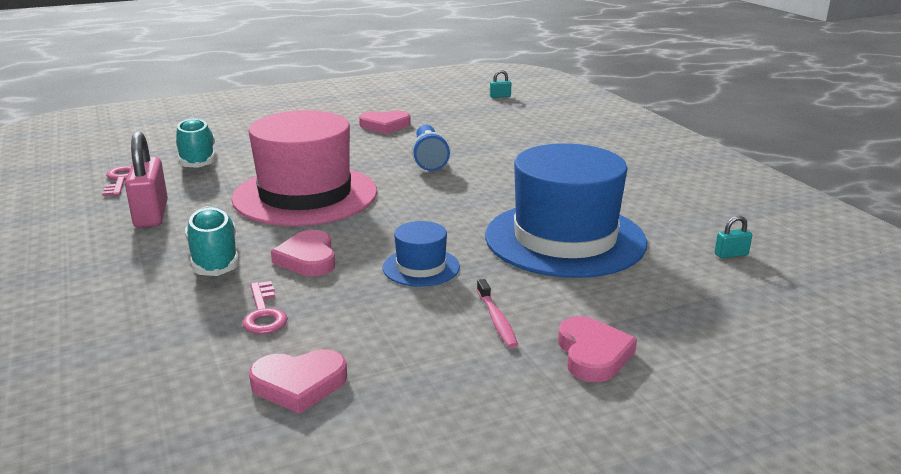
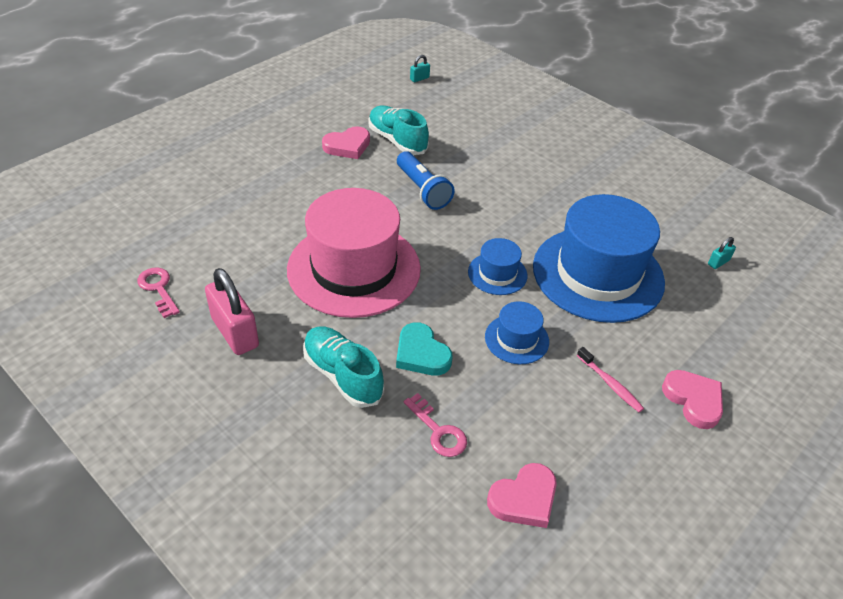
camera: 25 degrees left, 20 degrees up
(197, 159) = (209, 238): turquoise shoe -> turquoise shoe (397, 141)
(308, 258) = (421, 354): pink heart -> turquoise heart
(448, 220) = (497, 273): none -> blue hat

